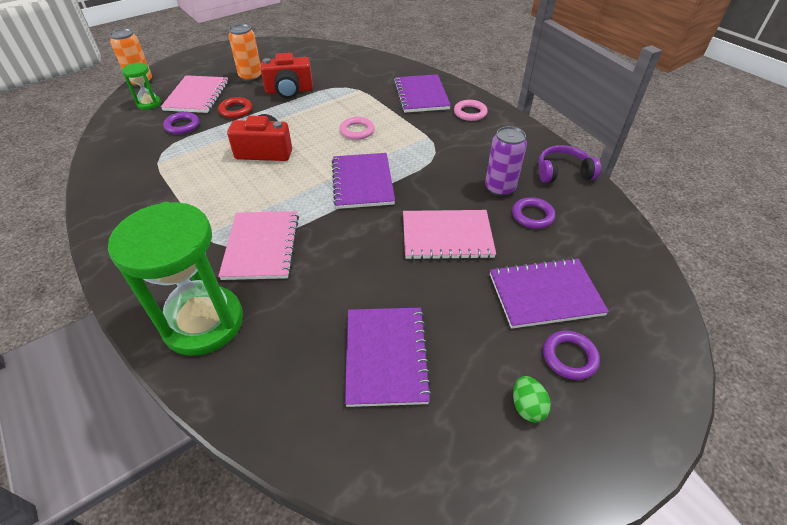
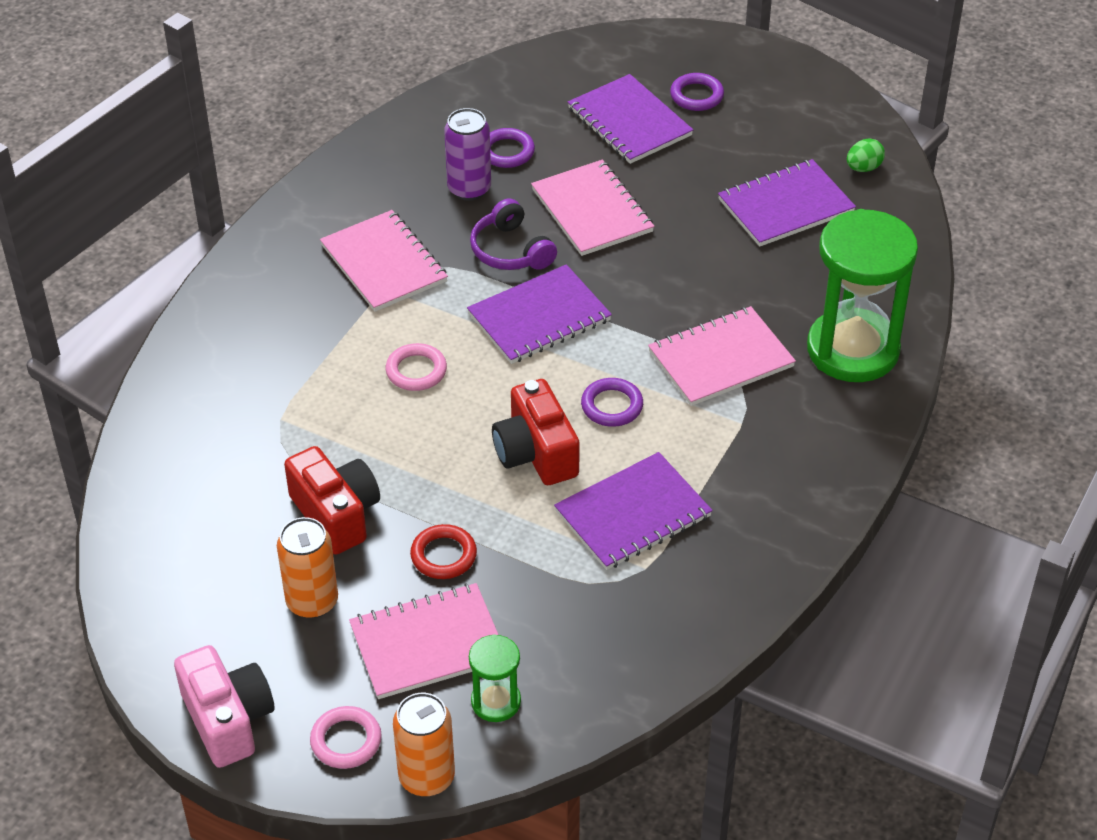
camera: 115 degrees left, 0 degrees up
(182, 126) = (533, 602): purple ring -> purple ring (612, 406)
(220, 52) = (228, 720): none -> pink camera
(421, 95) = (260, 333): purple notebook -> purple notebook (633, 514)
(448, 140) = (384, 263): none -> pink notebook
(470, 113) = (288, 261): pink ring -> pink ring (346, 741)
(527, 407) = (767, 111): green egg -> green egg (863, 168)
(563, 172) = (398, 141): purple headphones -> purple headphones (511, 250)

